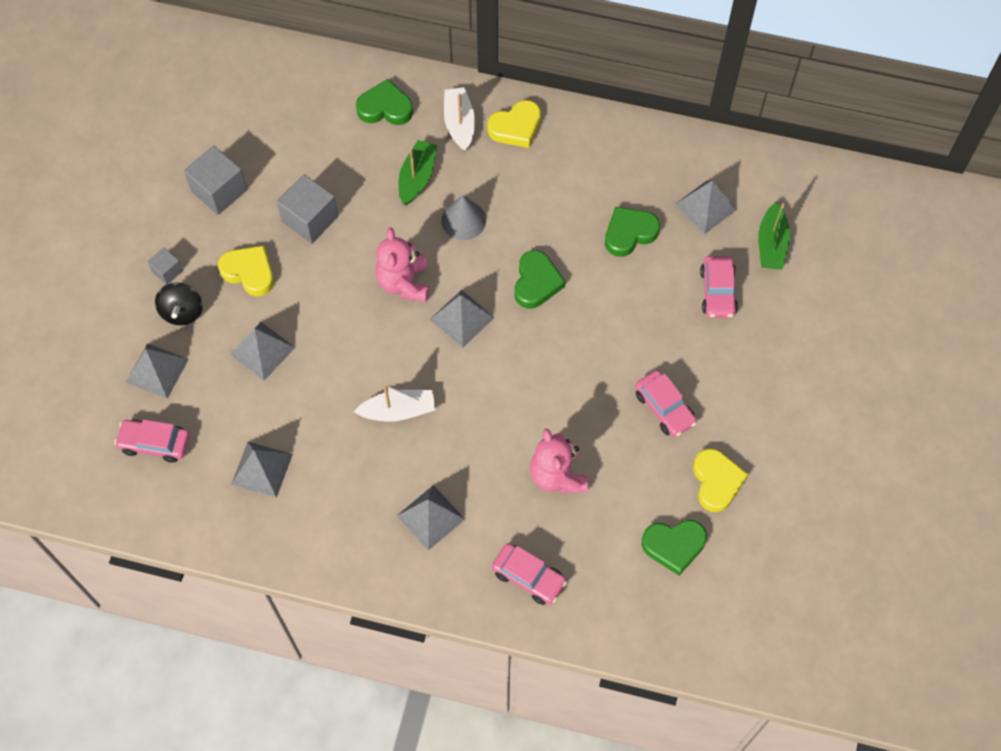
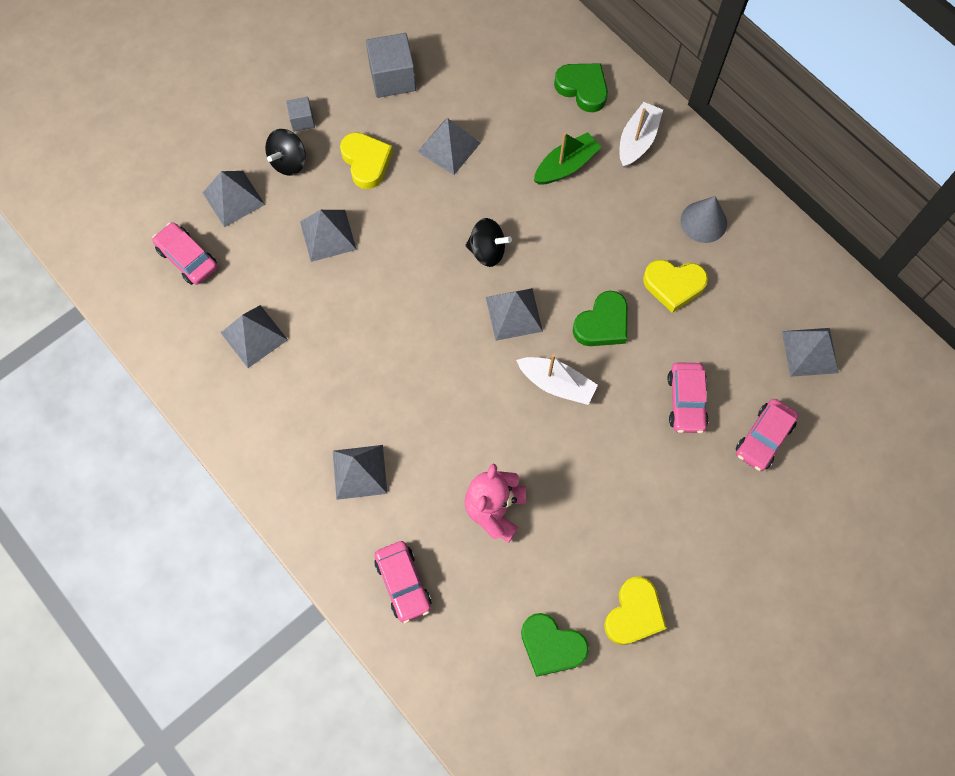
camera: 35 degrees right, 5 degrees up
(310, 219) = (449, 147): grey cube -> grey pyramid
(398, 411) = (401, 360): white boat -> white boat (556, 384)
(404, 282) = (487, 251): pink teddy bear -> black spinning top
(463, 220) = (578, 228): grey cone -> grey cone (703, 221)
(516, 127) = (685, 173): yellow heart -> yellow heart (673, 285)
(629, 233) = (719, 332): green heart -> none
(664, 408) = (635, 513): pink car -> pink car (686, 401)
(771, 244) = (848, 426): green boat -> none

